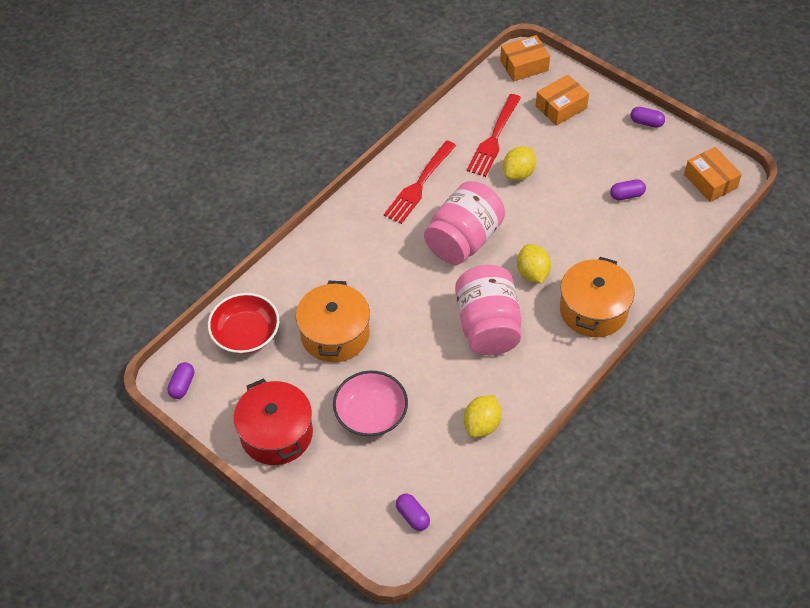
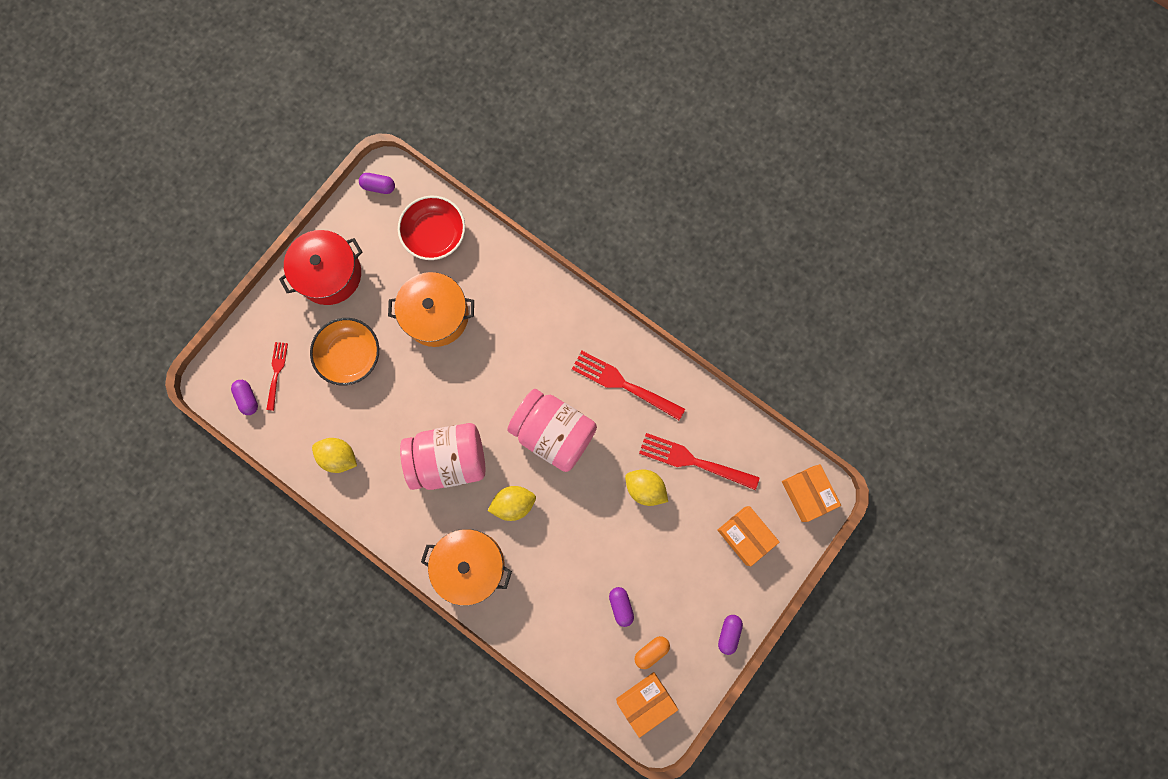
camera: 85 degrees right, 25 degrees up
(371, 413) = (350, 355): pink bowl -> orange bowl
(385, 486) = (276, 373): none -> red fork
(412, 516) = (248, 398): purple capsule -> purple capsule turned 75 degrees counterclockwise
(665, 175) = (651, 651): none -> orange capsule

